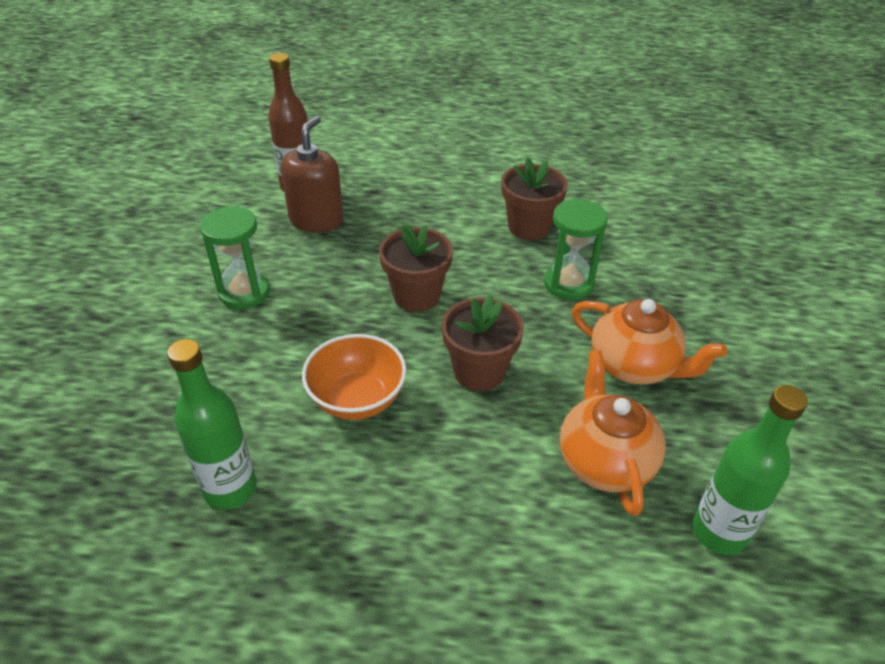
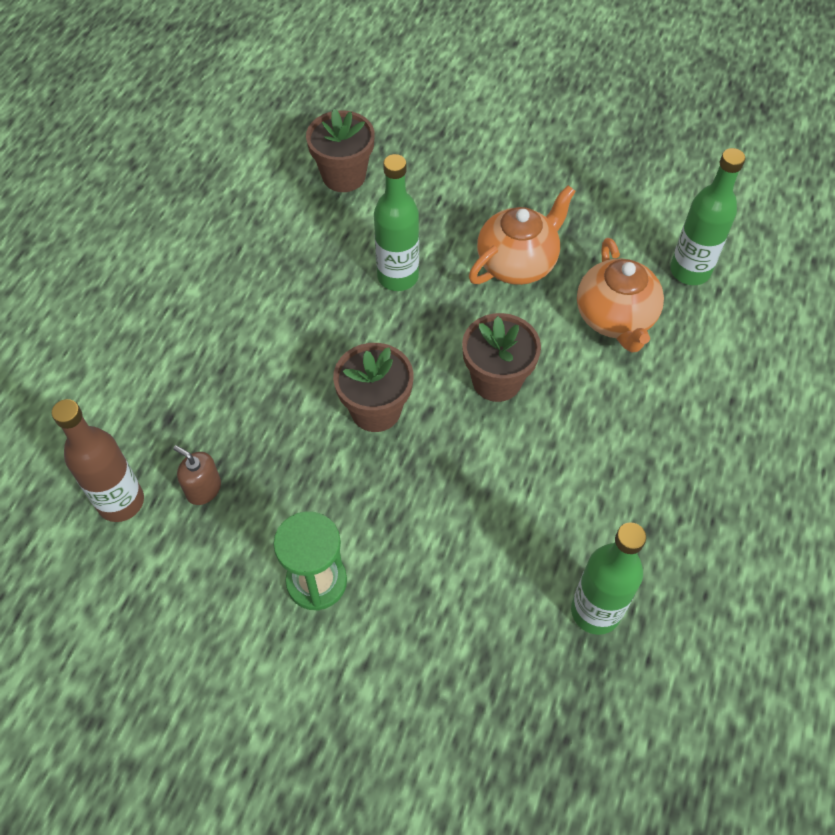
camera: 75 degrees left, 15 degrees up
(316, 220) = (203, 489): brown soap dispenser -> brown soap dispenser, size x0.56
(357, 399) = (508, 489): orange bowl -> none
(529, 227) = (297, 283): brown flower pot -> brown flower pot (344, 176)
(568, 284) = (398, 277): green hourglass -> green bottle
(604, 461) = (615, 318): orange teapot -> orange teapot turned 105 degrees counterclockwise

